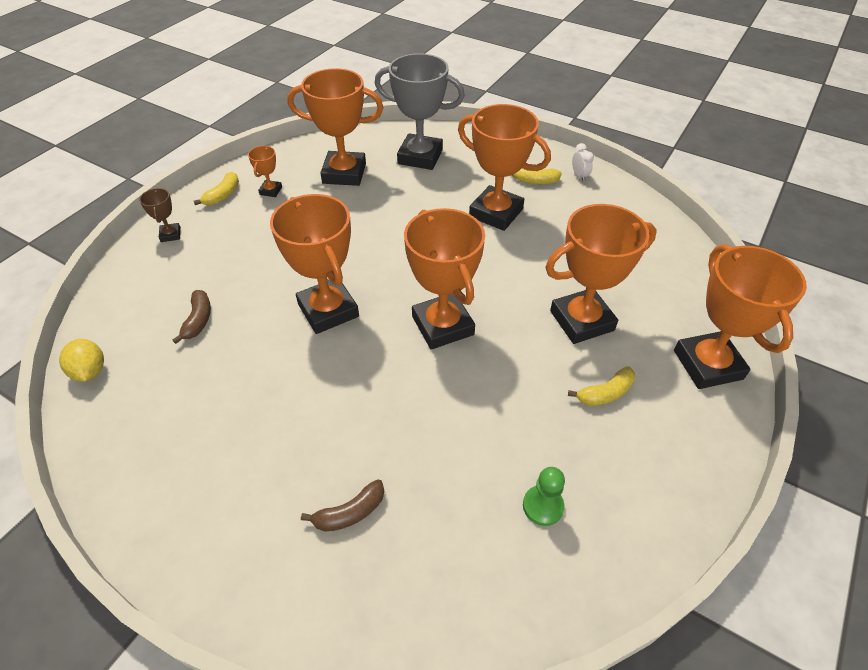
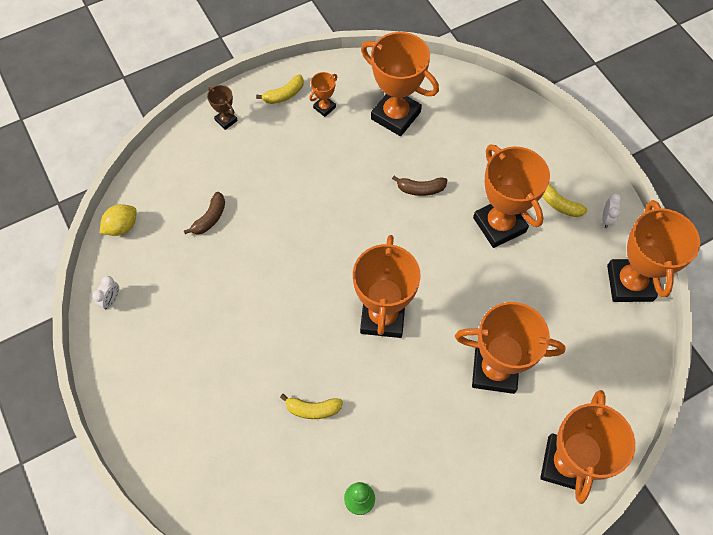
camera: 30 degrees right, 15 degrees up
(90, 371) = (122, 227): yellow lemon -> yellow lemon turned 45 degrees clockwise
(110, 450) = (111, 300): none -> white clock
(170, 235) = (226, 120): brown trophy -> brown trophy turned 60 degrees counterclockwise
(328, 310) = (306, 257): orange trophy -> orange trophy (629, 283)
(350, 512) = (234, 430): brown banana -> brown banana (420, 189)
(420, 157) = (474, 126): grey trophy -> none
(605, 393) = (465, 442): yellow banana -> yellow banana (313, 409)

